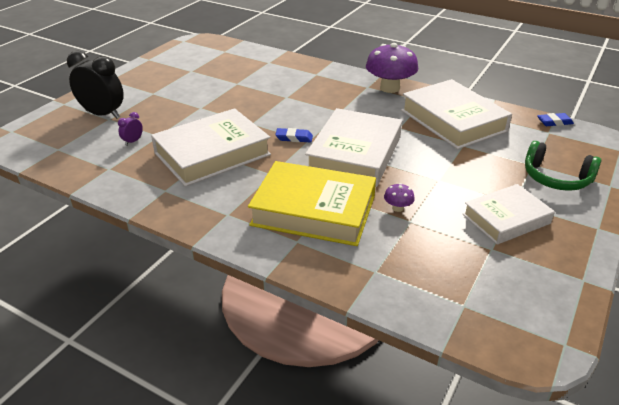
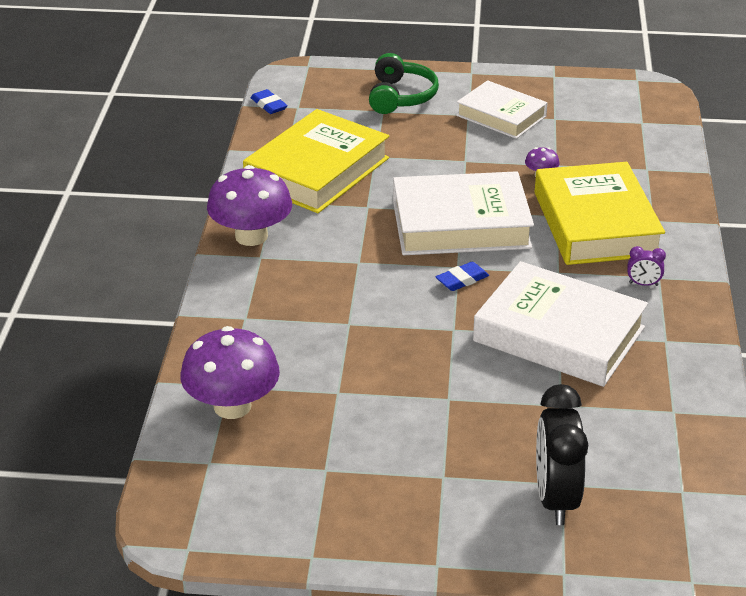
camera: 115 degrees left, 0 degrees up
(133, 141) = (596, 422): purple clock -> purple clock (643, 284)
(254, 60) = (232, 406): none -> purple mushroom
(294, 138) = (462, 280): blue eraser -> blue eraser turned 75 degrees clockwise
(453, 120) = (317, 171): white book -> yellow book

